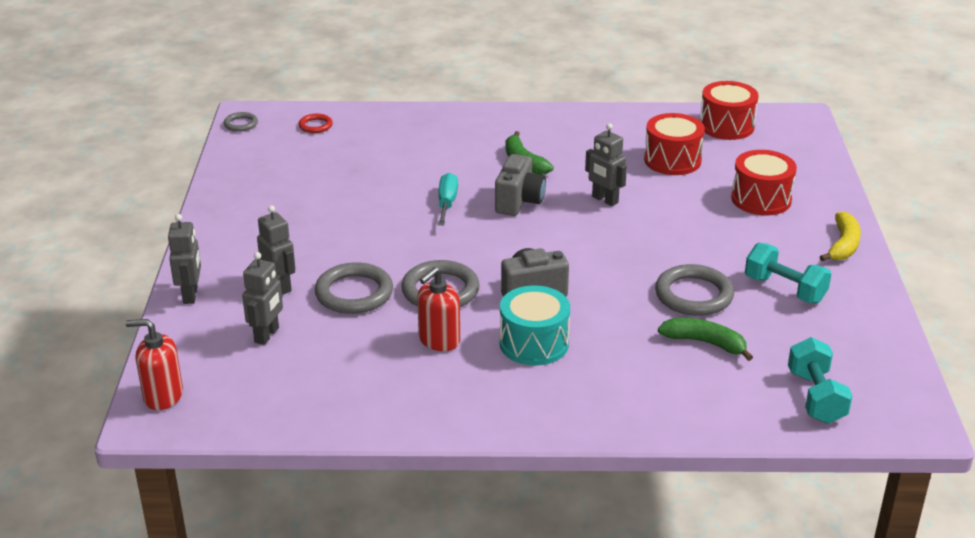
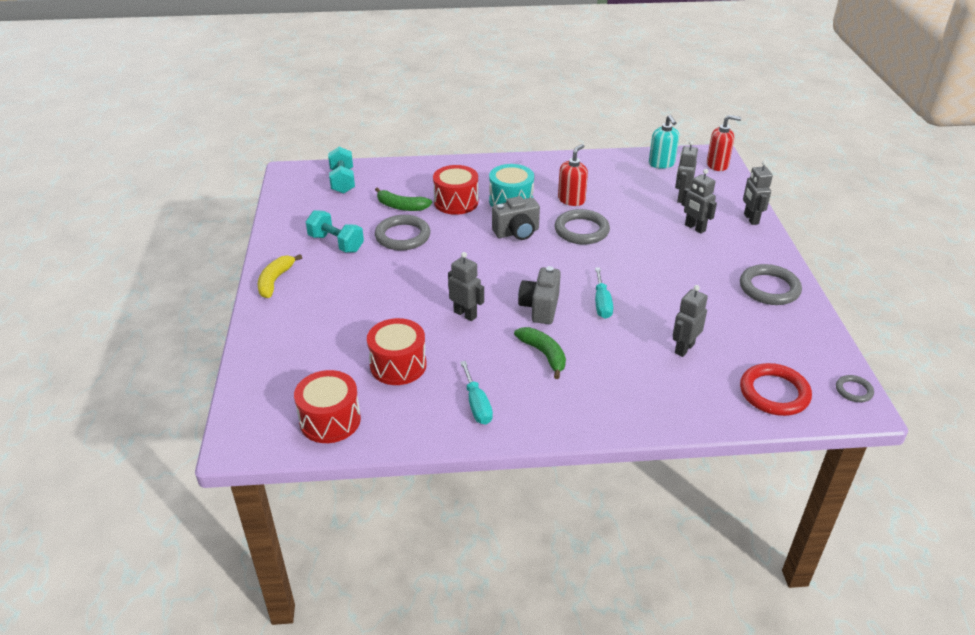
camera: 175 degrees right, 5 degrees up
(257, 404) = (661, 164): none -> turquoise soap dispenser
(315, 126) = (774, 393): red ring -> red ring, size x1.90
(354, 293) = (640, 226): grey ring -> grey ring (769, 288)
(378, 160) = (684, 348): none -> grey robot
(593, 130) = (477, 405): none -> turquoise screwdriver
(761, 199) = (326, 323): red drum -> red drum (456, 202)

